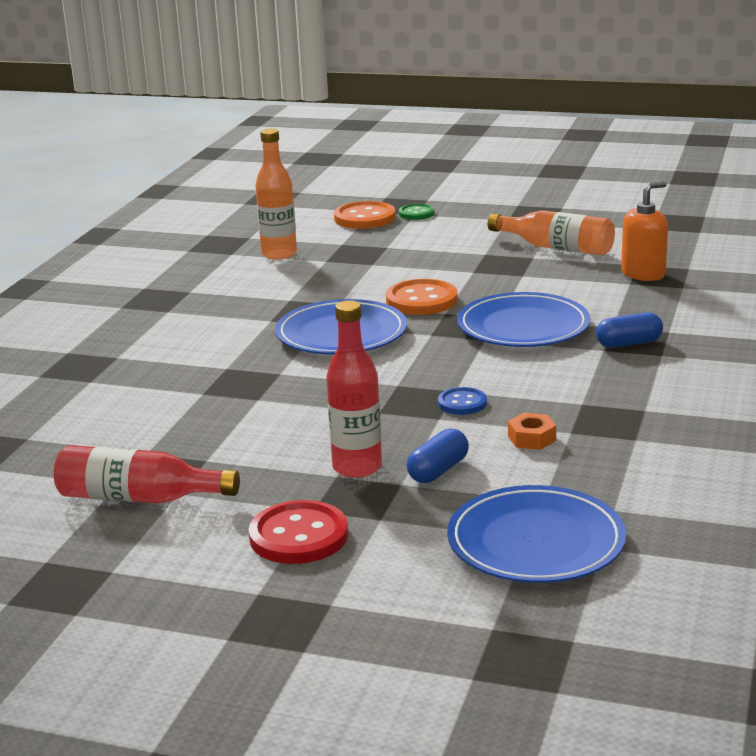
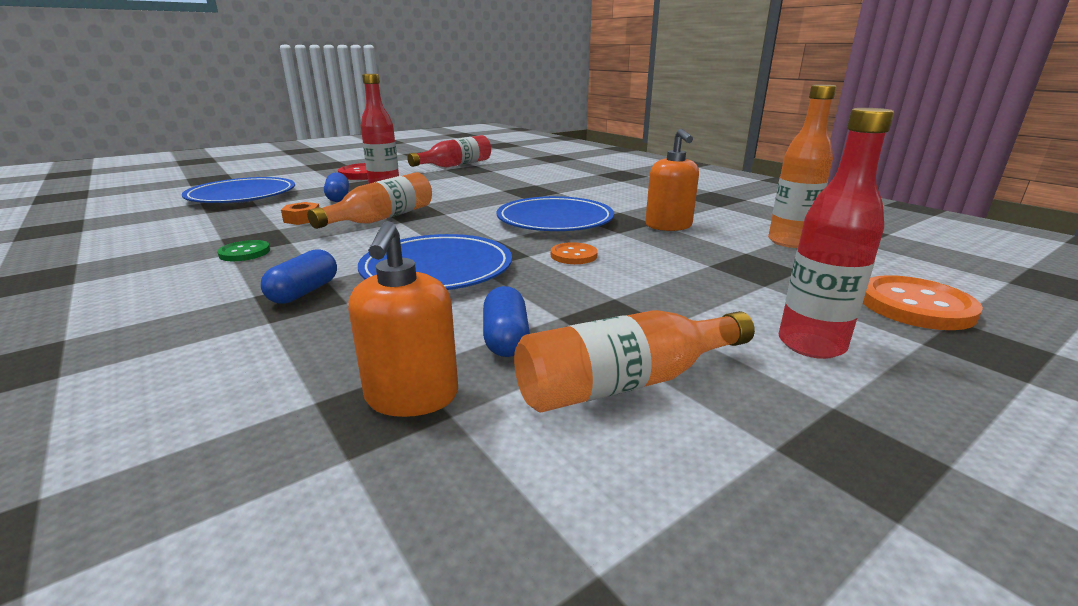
camera: 125 degrees right, 0 degrees up
(293, 293) = (668, 226): none -> orange soap dispenser
(416, 213) = (924, 344): green button -> green button (245, 253)
(421, 300) = (573, 255): orange button -> orange button, size x0.58
(456, 228) = (811, 345): none -> red bottle
(462, 403) = (382, 218): blue button -> orange bottle
(567, 277) = (506, 339): none -> blue capsule

